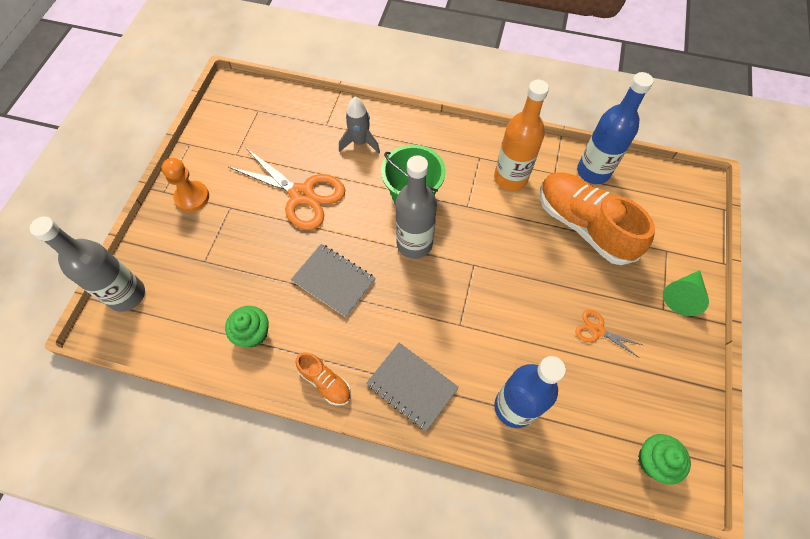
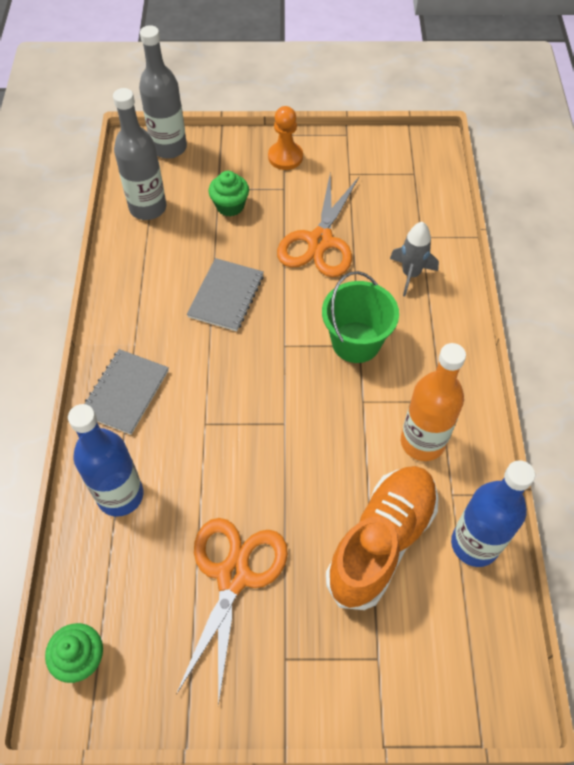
camera: 75 degrees right, 5 degrees down
(253, 333) = (153, 248): green cupcake -> green cupcake (230, 206)
(325, 382) = (116, 318): orange shoe -> none
(414, 244) = (293, 358): grey bottle -> grey bottle (148, 208)
(597, 330) = (233, 576): orange scissors -> orange scissors, size x2.11
(682, 295) = (312, 685): green cone -> none

